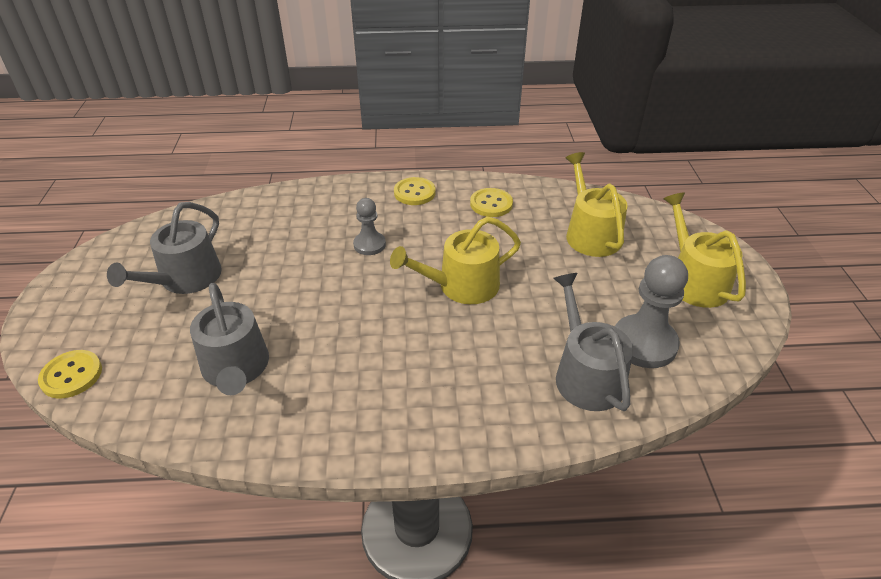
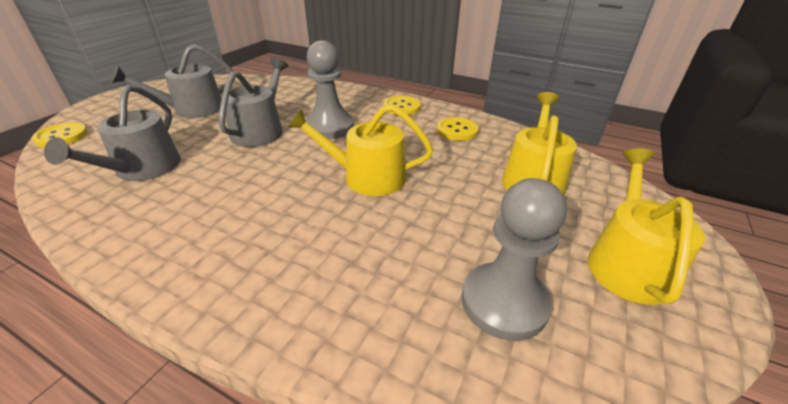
camera: 30 degrees right, 5 degrees down
(369, 244) = (330, 127): grey pawn -> grey pawn, size x1.70
(586, 374) = (403, 303): grey watering can -> grey watering can (260, 130)

